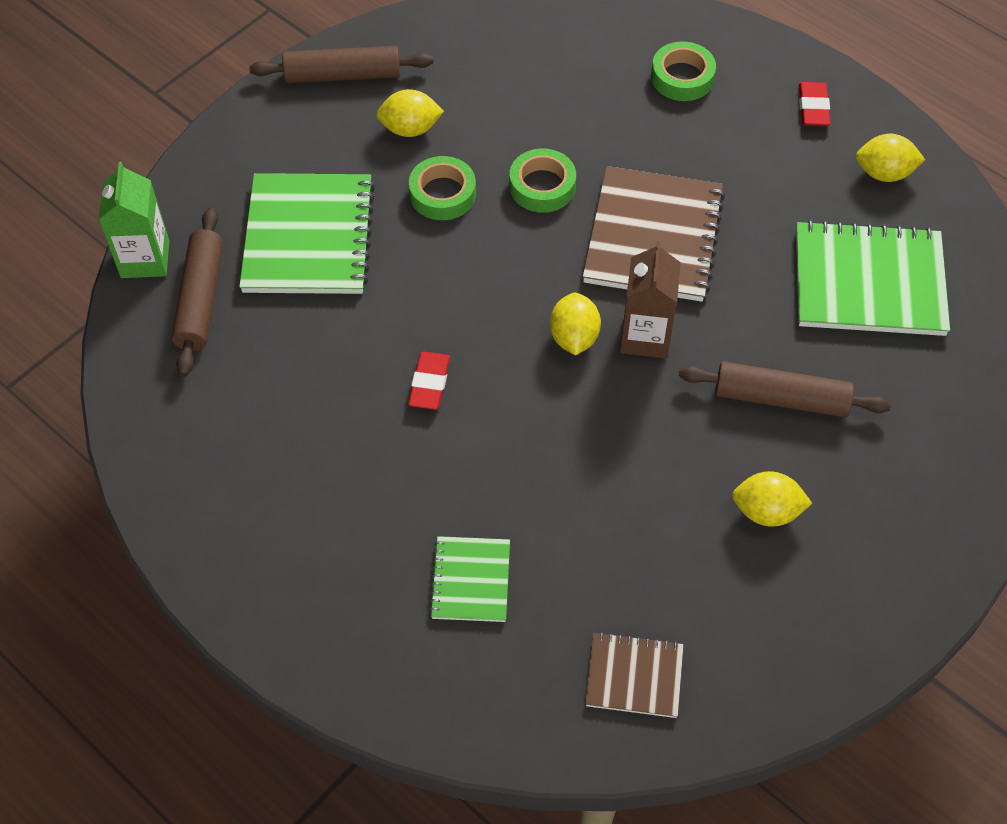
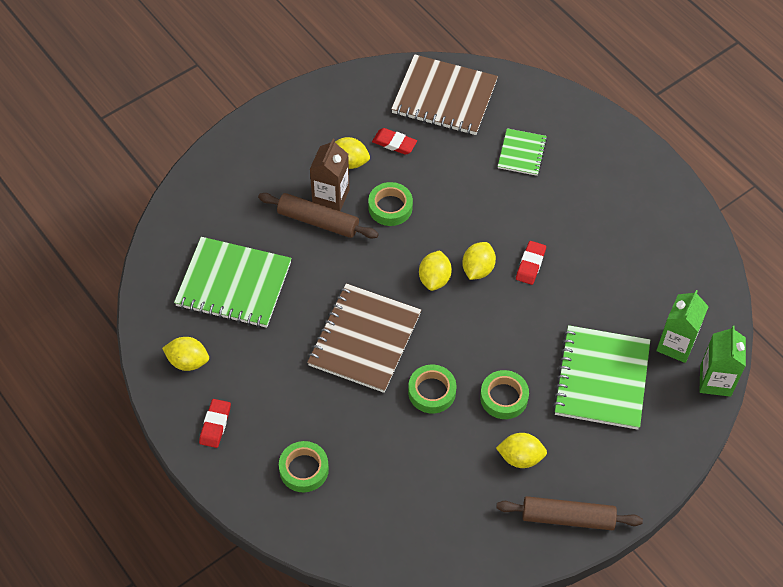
camera: 170 degrees left, 0 degrees up
(201, 299) = (676, 345): brown rolling pin -> green carton
(511, 363) = (477, 269): none -> yellow lemon
(634, 676) = (444, 97): brown notebook -> brown notebook, size x1.87
(645, 336) = (389, 272): brown carton -> brown carton (331, 197)
(673, 441) = (390, 207): none -> green tape
(700, 561) = (394, 143): none -> red eraser

